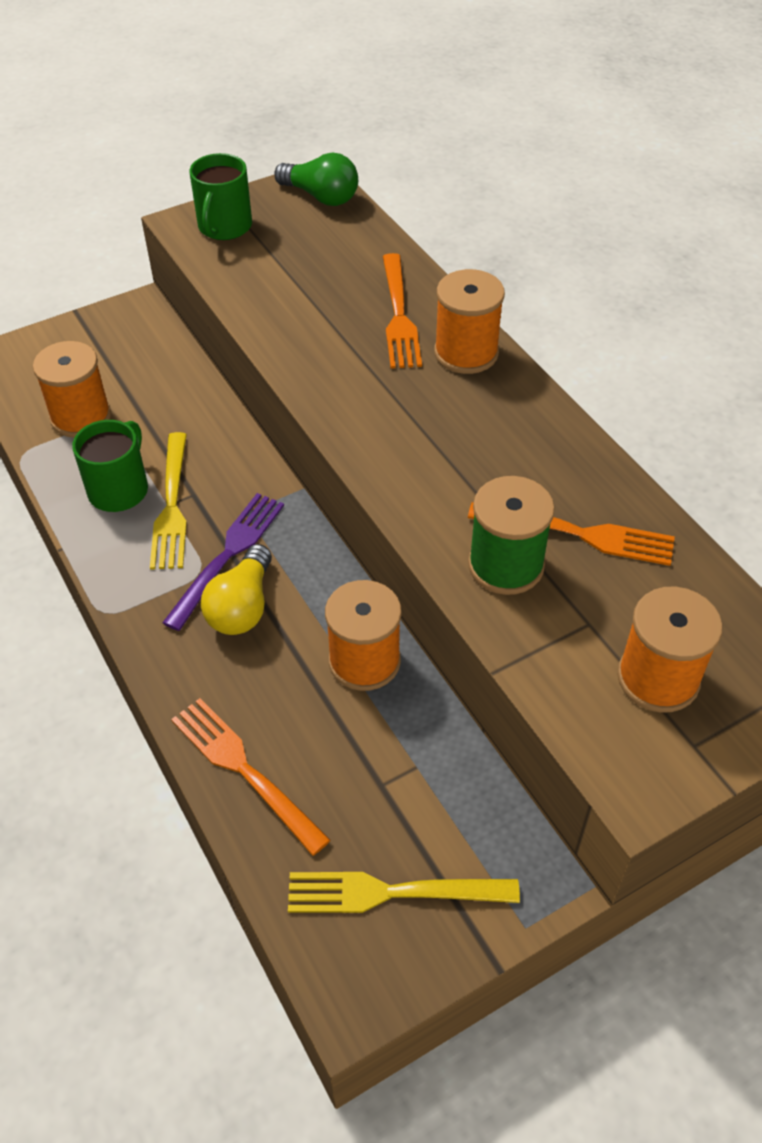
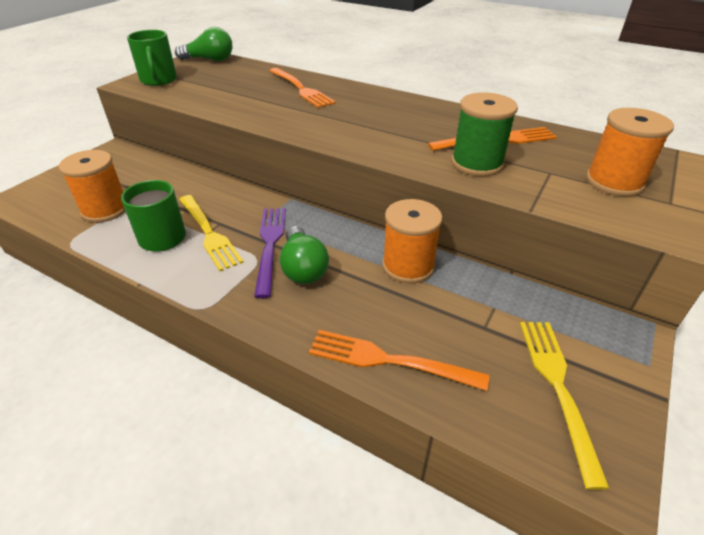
camera: 30 degrees left, 10 degrees down
(242, 606) = (303, 268): yellow light bulb -> green light bulb
(393, 892) = (557, 387): yellow fork -> yellow fork turned 120 degrees clockwise
(466, 353) = (354, 93): orange spool -> none

